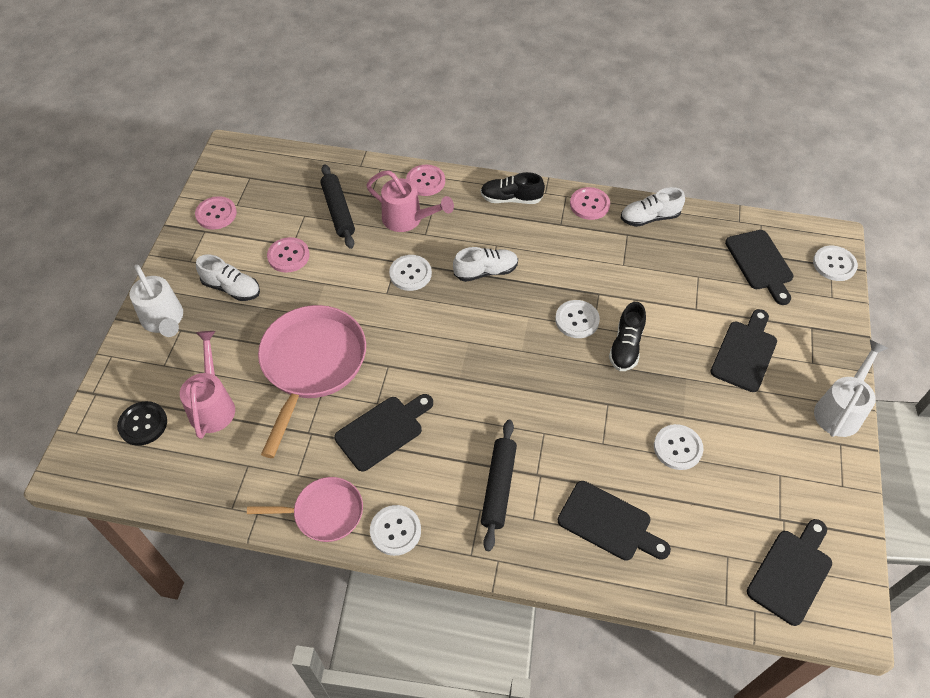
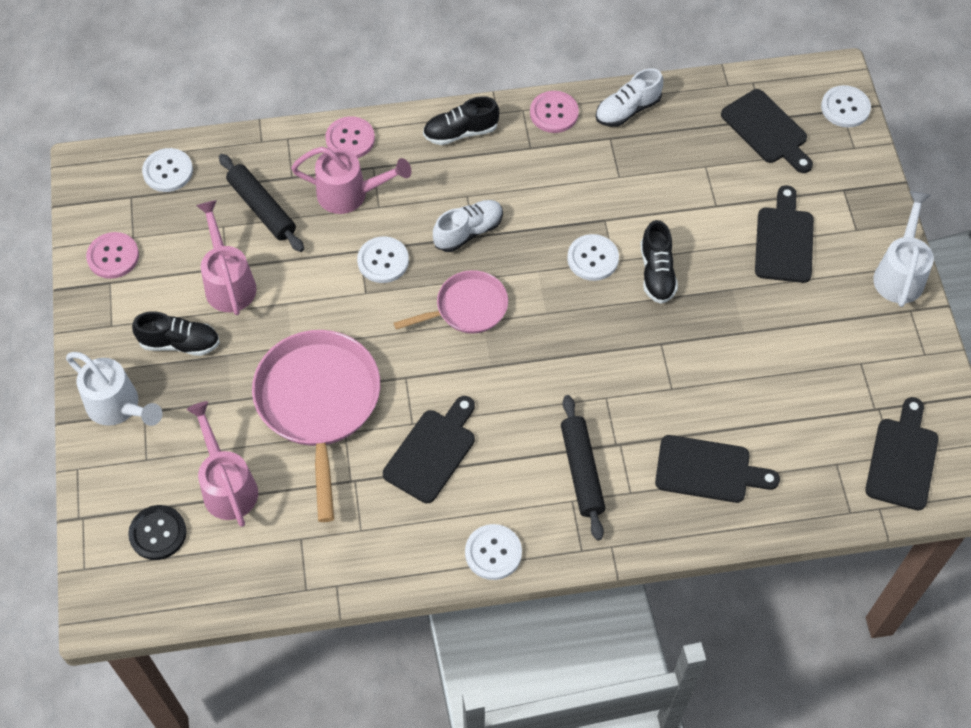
camera: 20 degrees left, 5 degrees up
(231, 288) = (180, 343): white shoe -> black shoe
(288, 256) = (228, 283): pink button -> pink watering can
(324, 513) = (408, 560): pink pan -> pink pan (467, 308)
(677, 448) = (750, 368): white button -> white button (168, 171)

